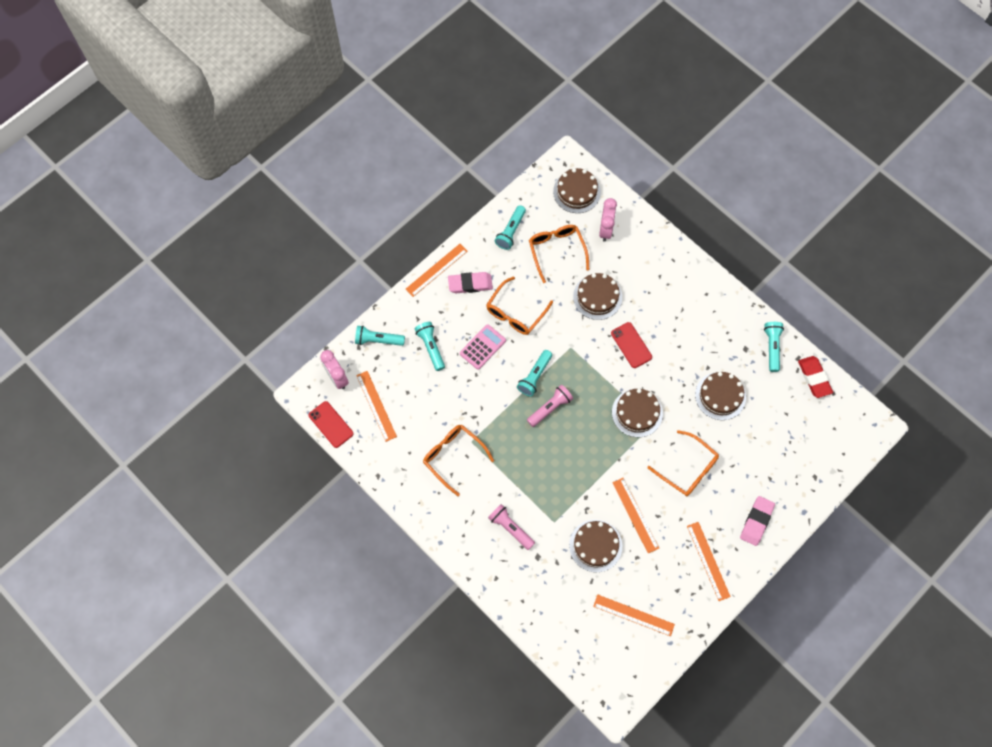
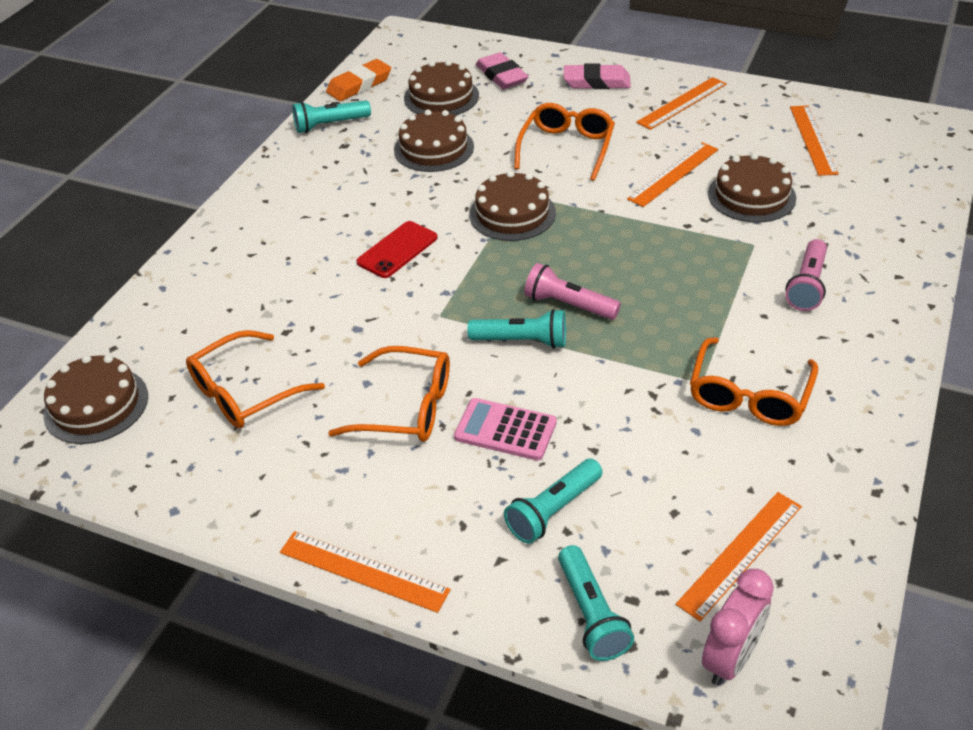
camera: 110 degrees left, 25 degrees down
(331, 424) = (842, 621): red phone -> none
(470, 284) = (374, 498): pink eraser -> pink eraser (501, 76)
(510, 231) = (221, 475): turquoise flashlight -> none
(597, 297) = (323, 312): brown cake -> brown cake (441, 97)
(606, 230) = (175, 341): pink clock -> none
(814, 378) = (359, 85): red eraser -> orange eraser

